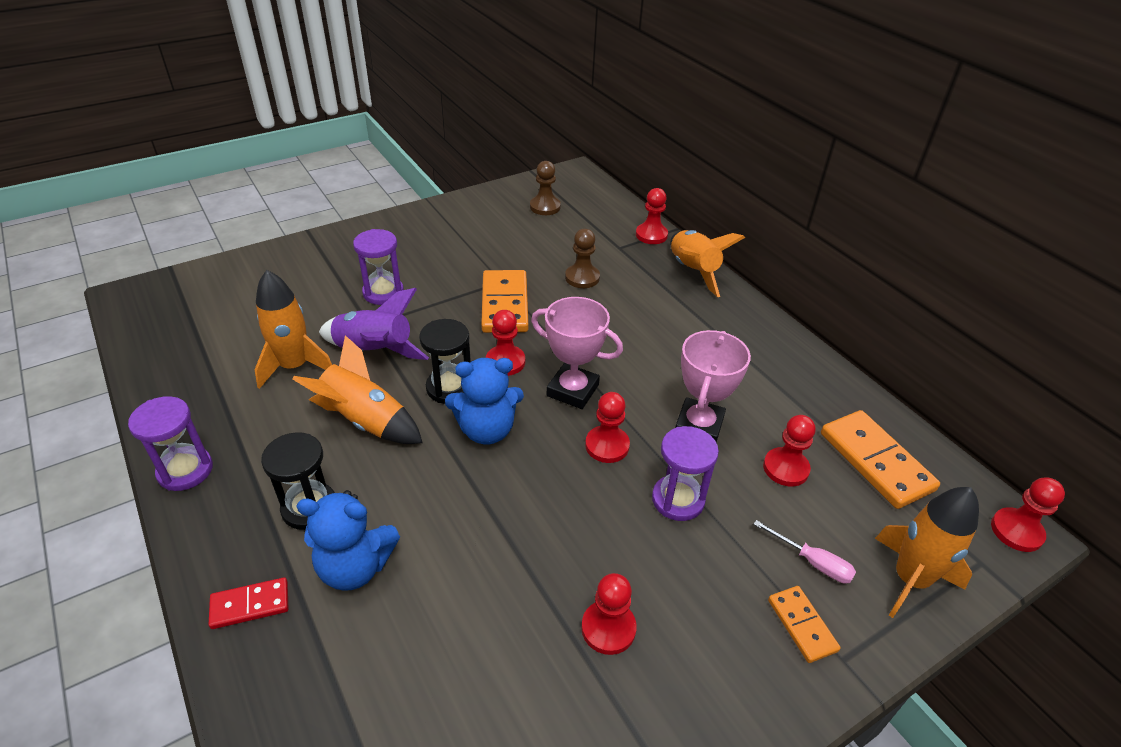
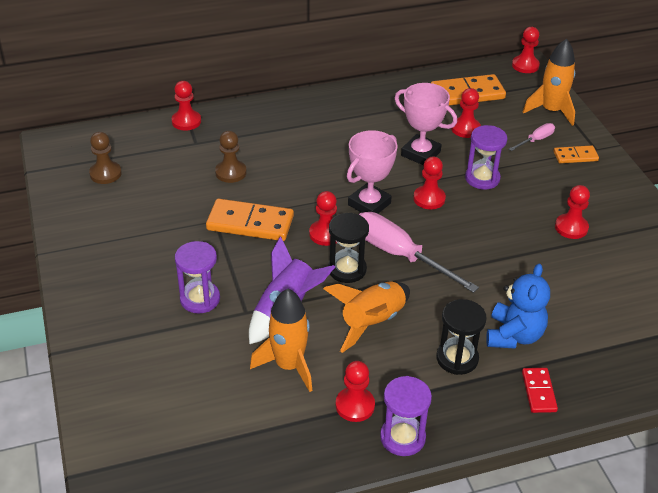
camera: 75 degrees left, 0 degrees up
(236, 424) = (355, 405): none -> red pawn
(487, 430) = (399, 255): blue teddy bear -> pink screwdriver
(692, 271) = (248, 113): orange rocket -> none

